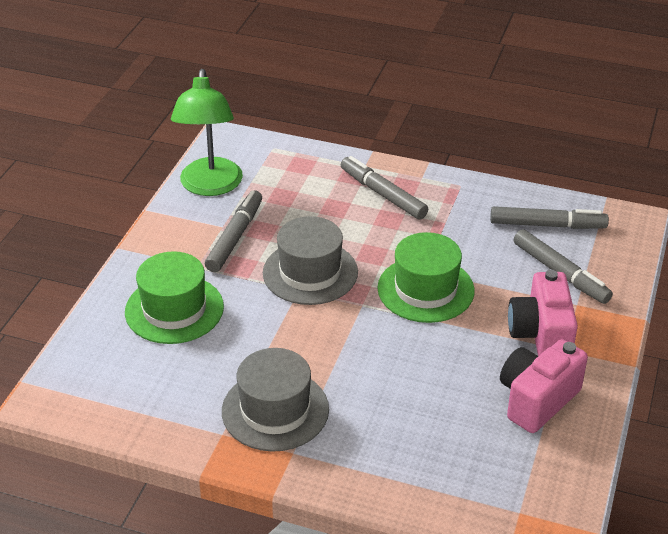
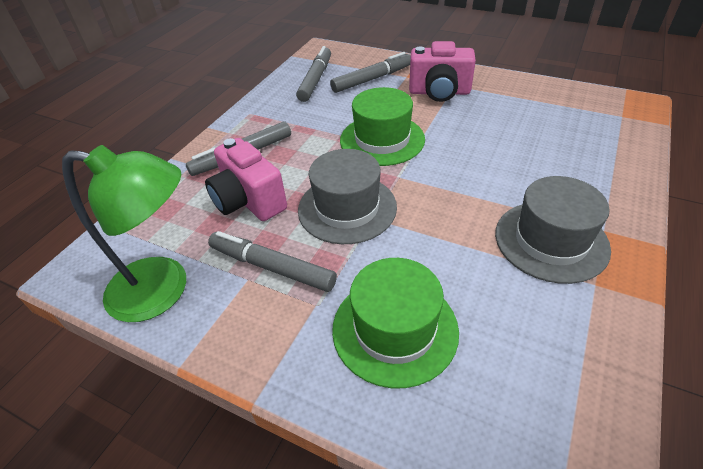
camera: 80 degrees left, 5 degrees up
(537, 400) = (508, 99): pink camera -> pink camera (249, 201)

